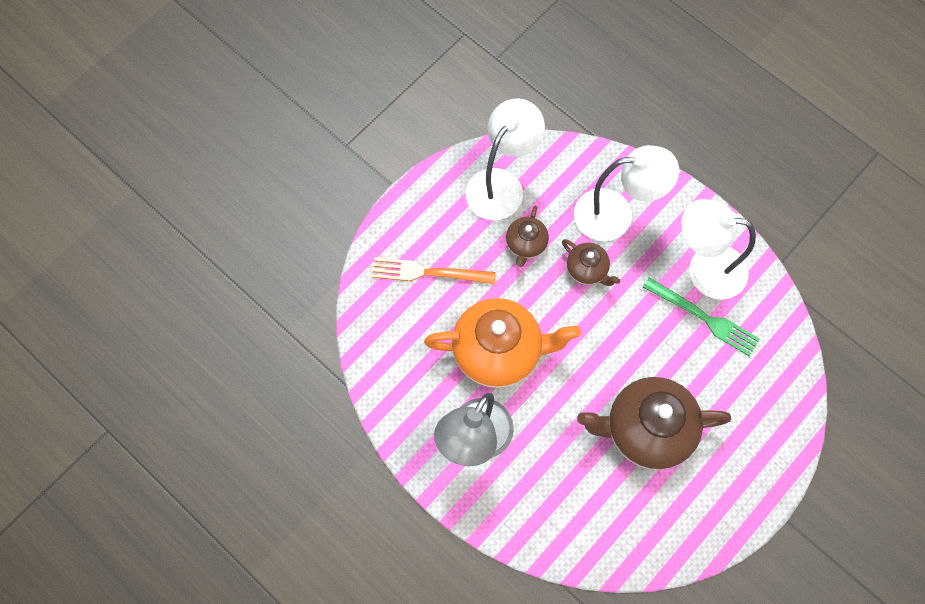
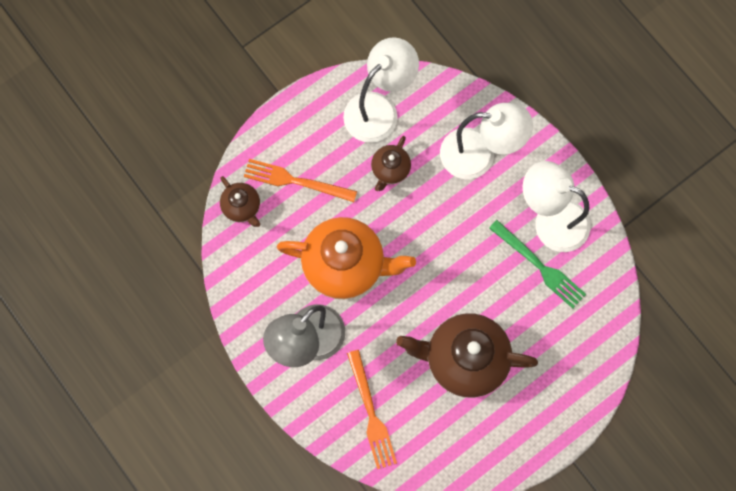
camera: 10 degrees right, 5 degrees up
(558, 506) = (371, 413): none -> orange fork
(587, 270) = (441, 203): brown teapot -> brown teapot (242, 207)

